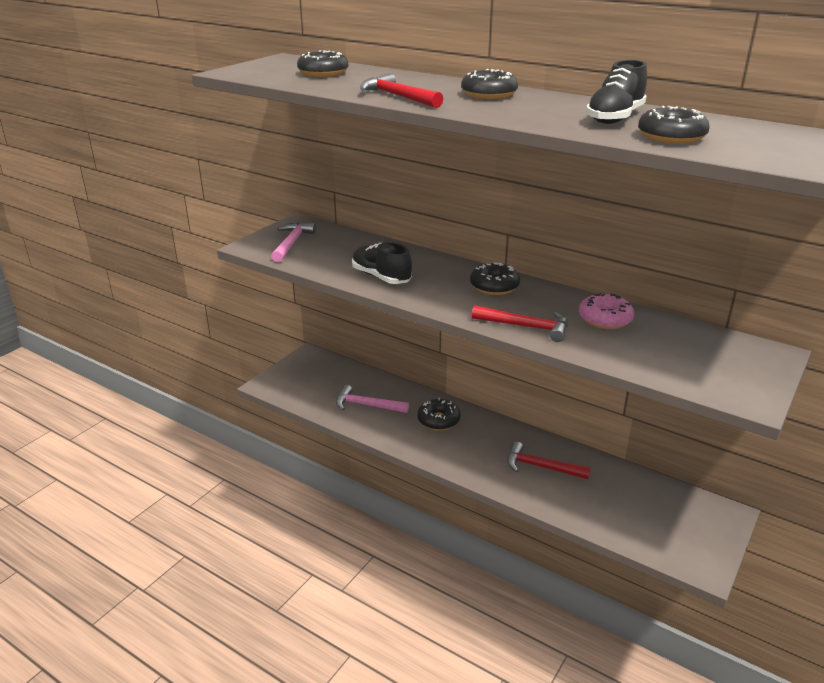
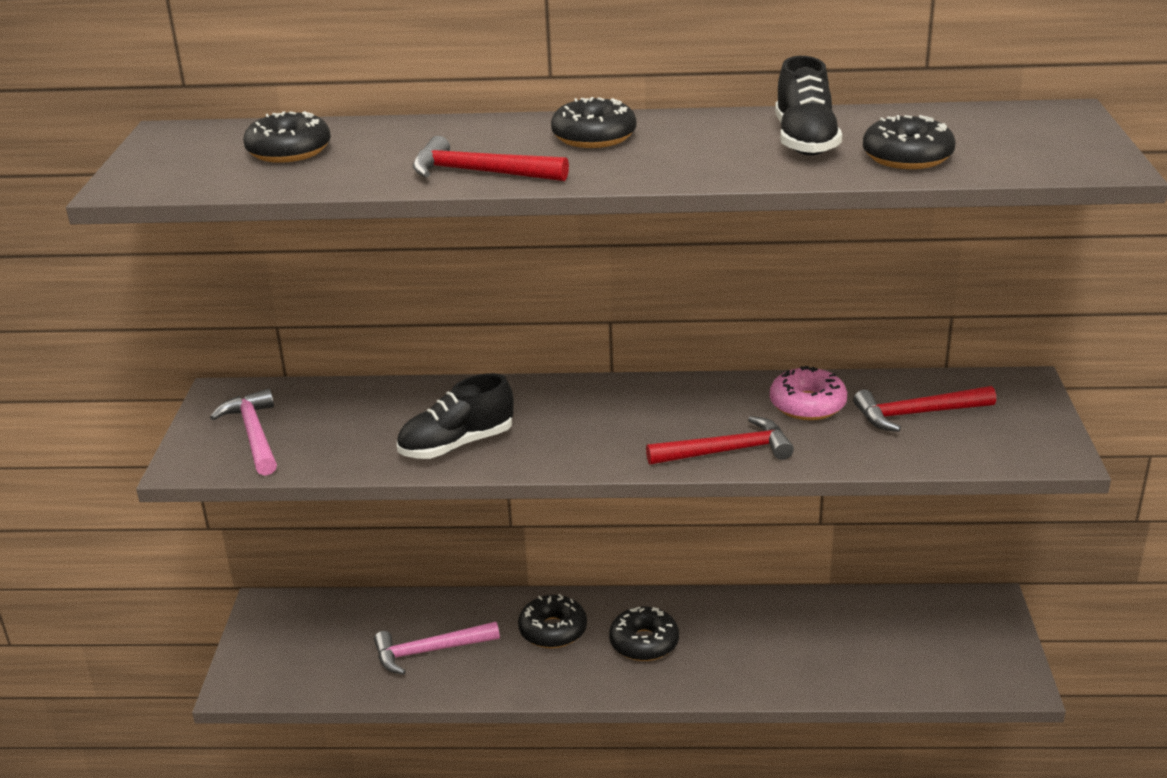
camera: 30 degrees left, 0 degrees up
(381, 277) = (457, 445): black shoe -> black shoe turned 45 degrees counterclockwise
(494, 286) = (627, 405): black donut -> black donut (644, 643)
(541, 467) = (740, 639): red hammer -> red hammer (917, 414)

